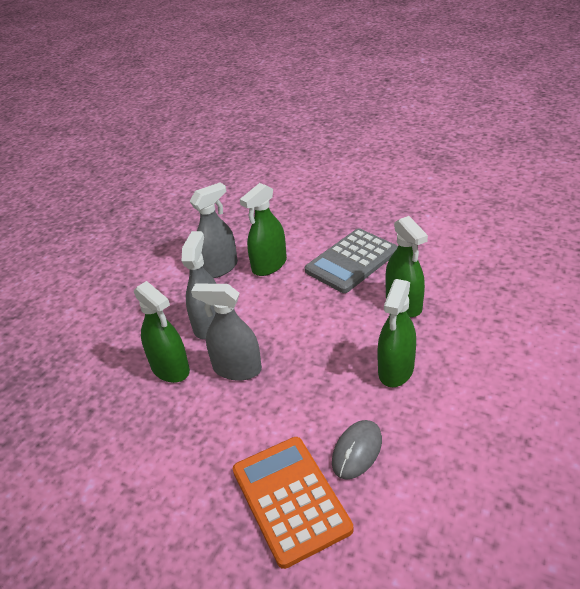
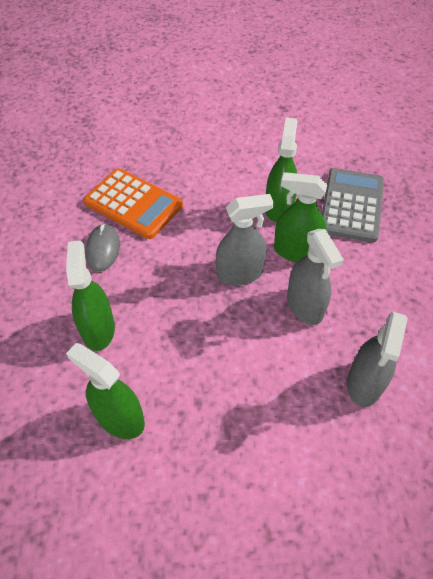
camera: 145 degrees right, 15 degrees up
(269, 265) = (311, 415): green spray bottle -> green spray bottle (278, 207)
(352, 261) = (214, 468): grey calculator -> grey calculator (351, 205)

